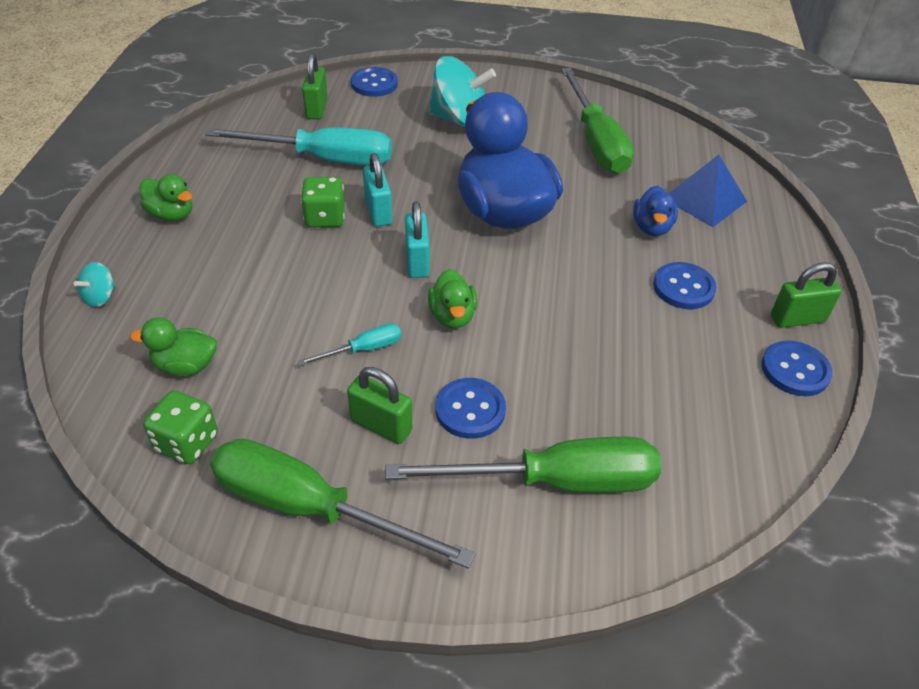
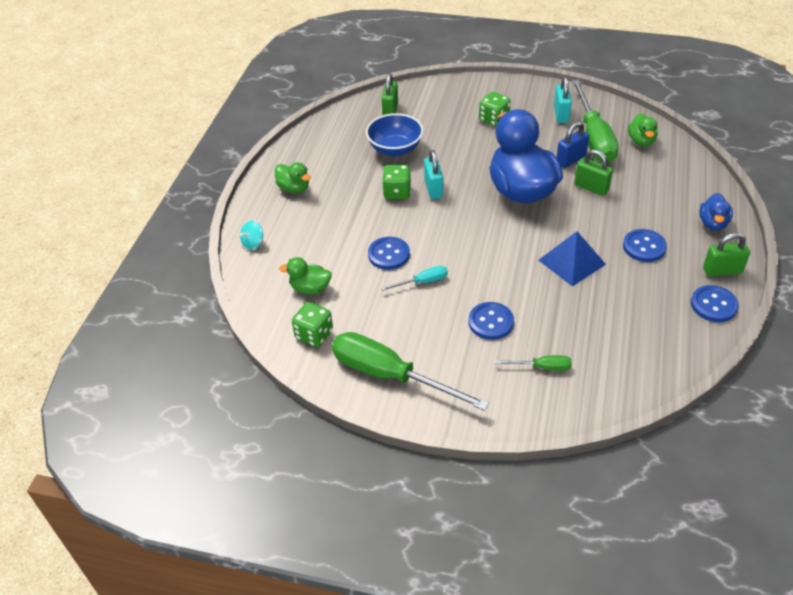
camera: 10 degrees right, 0 degrees up
(323, 159) = (395, 149): turquoise screwdriver -> blue bowl
(374, 84) = (432, 91): blue button -> blue button (389, 254)
(381, 425) = (433, 329): green padlock -> green padlock (591, 187)
(417, 261) = (459, 224): turquoise padlock -> turquoise padlock (561, 114)
(452, 316) = (482, 262): green duck -> green duck (641, 141)
(460, 120) = (494, 120): turquoise spinning top -> green dice
(554, 481) = (542, 367): green screwdriver -> green screwdriver, size x0.45
(568, 170) = (571, 160): none -> blue padlock
(651, 227) = (627, 203): blue duck -> blue duck (713, 223)
(704, 200) = (669, 183): blue pyramid -> blue pyramid (572, 262)

